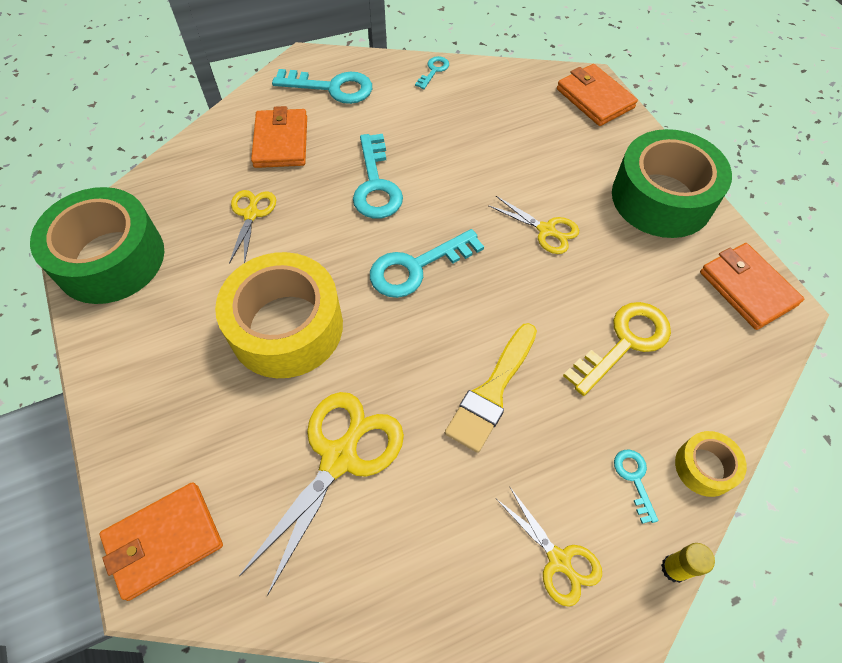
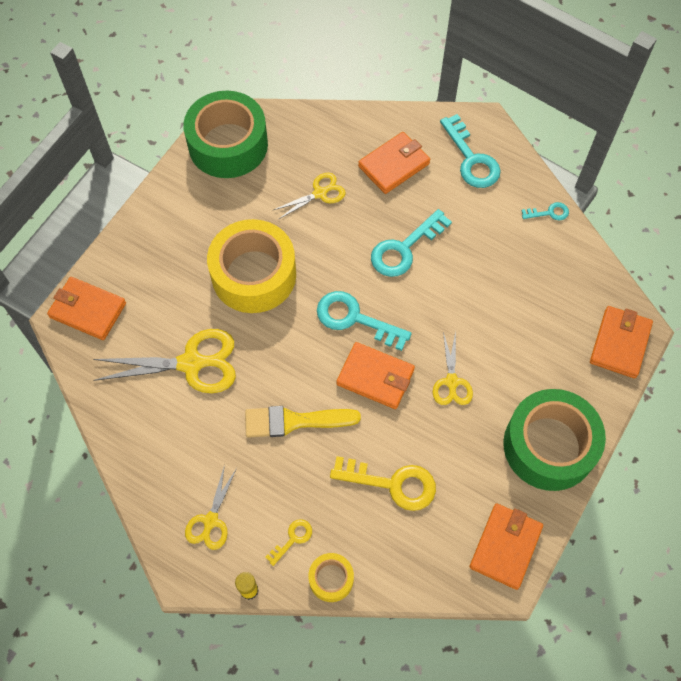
camera: 55 degrees right, 5 degrees up
(495, 288) = (375, 377): none -> orange wallet
(634, 479) = (292, 539): turquoise key -> yellow key

